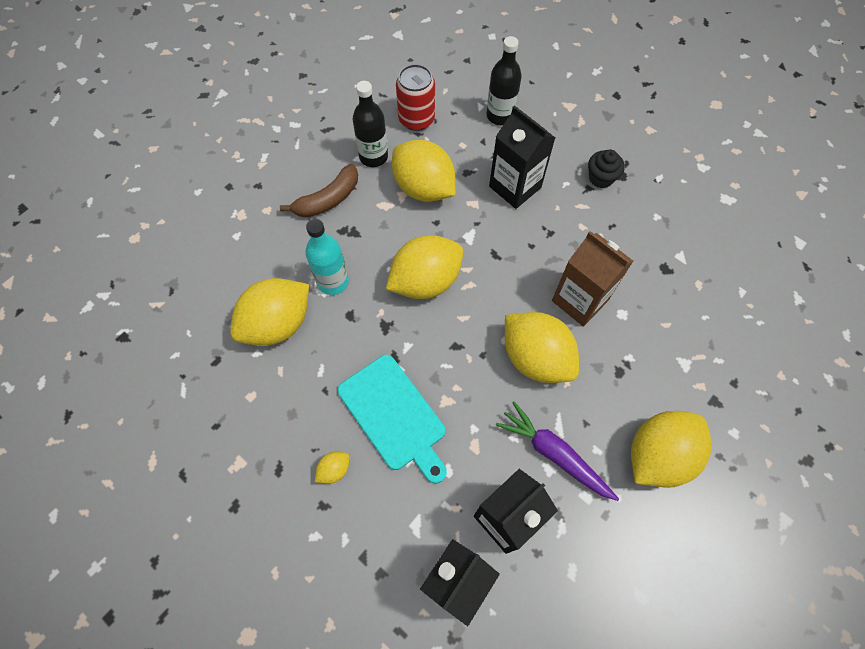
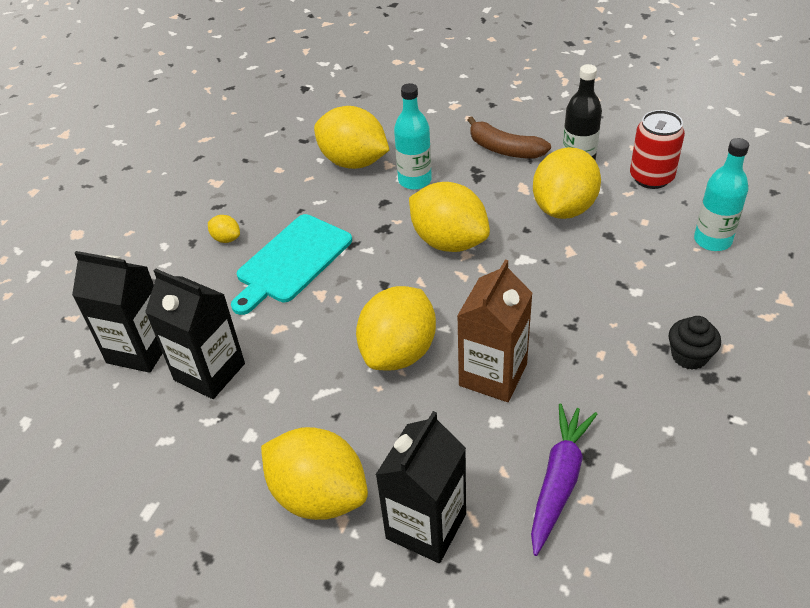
camera: 75 degrees right, 20 degrees down
(500, 116) = (712, 240): black bottle -> turquoise bottle
(515, 187) = (617, 279): black carton -> black carton (426, 526)
(554, 454) = (290, 395): purple carrot -> purple carrot (558, 481)

